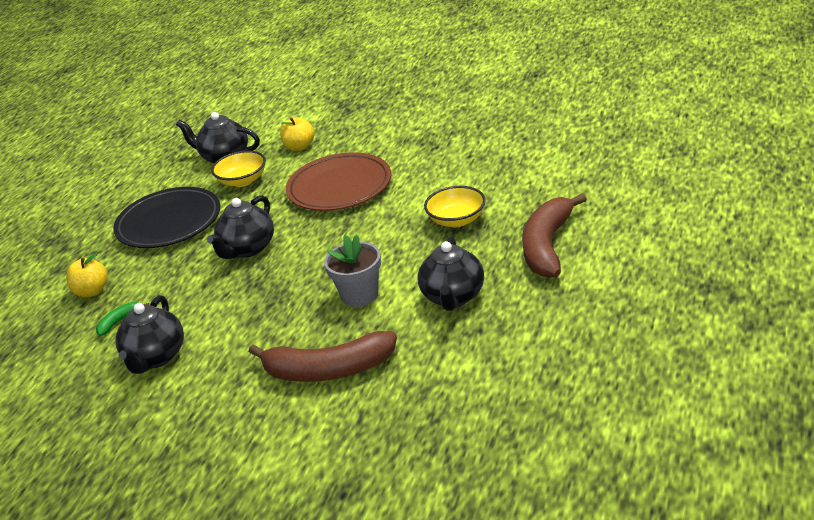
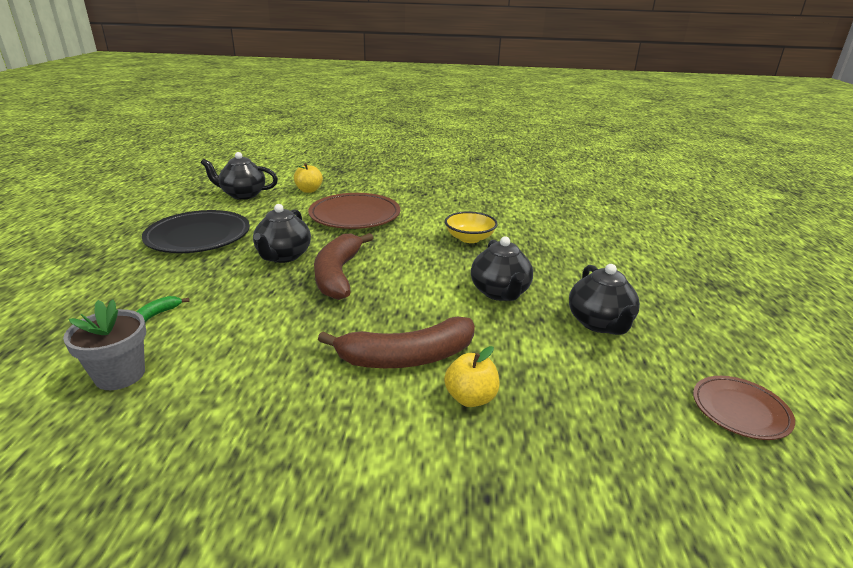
camera: 20 degrees left, 5 degrees down
(92, 291) = (120, 289): yellow apple -> yellow apple (470, 398)
(156, 357) = (203, 349): black teapot -> black teapot (599, 323)
(242, 181) = (264, 210): yellow bowl -> none
(360, 295) = (409, 291): grey flower pot -> grey flower pot (120, 375)
(547, 246) = (558, 256): brown banana -> brown banana (338, 274)
(614, 435) = (740, 410): none -> brown plate

